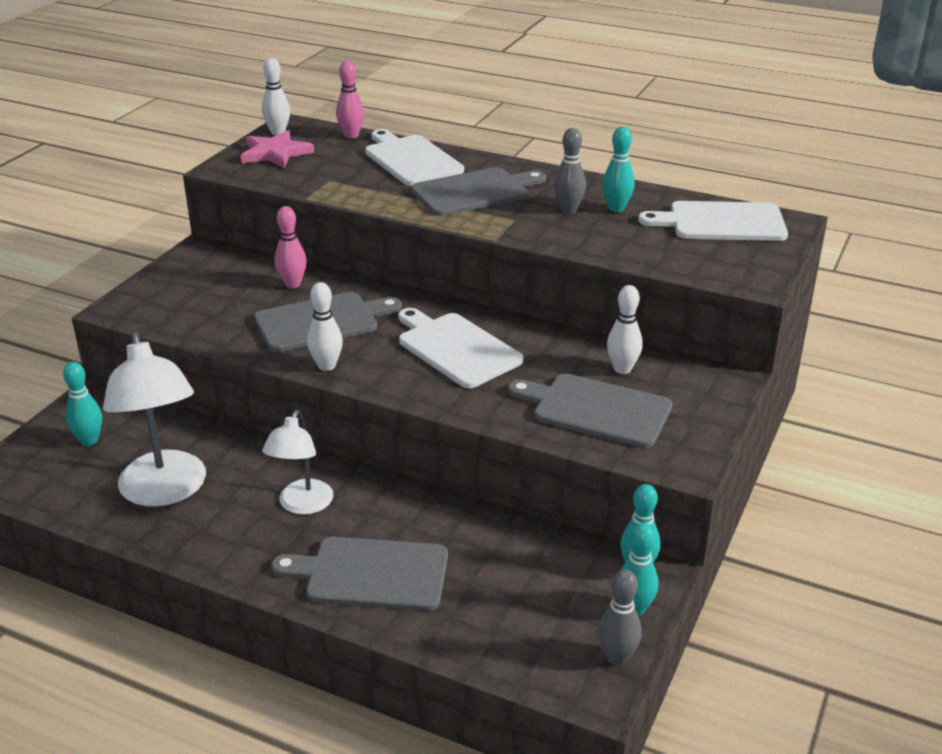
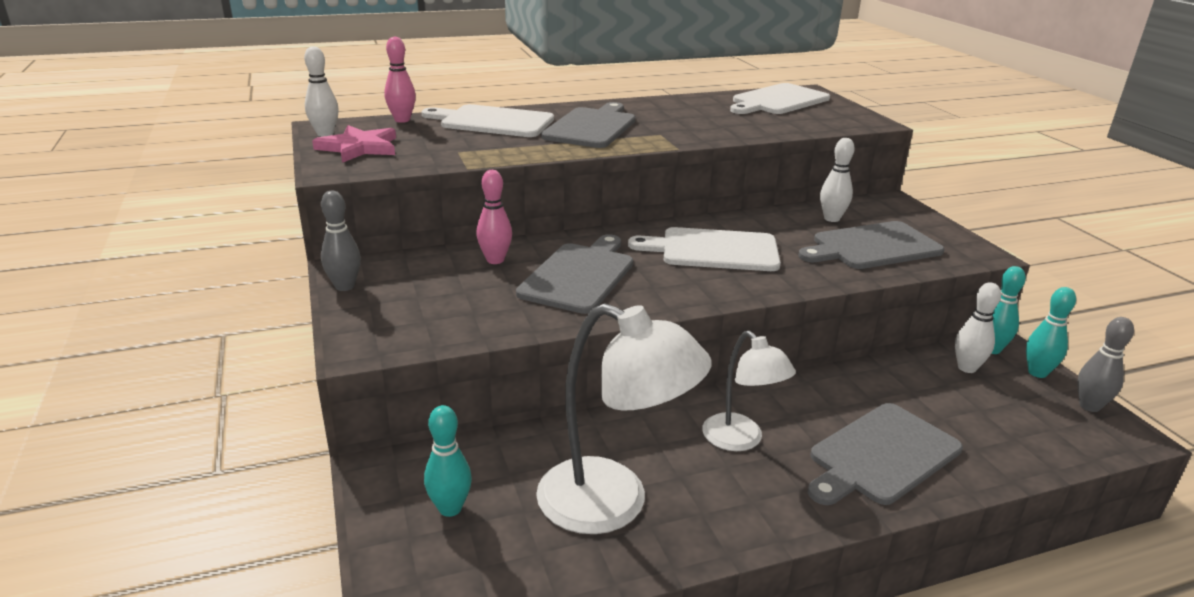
camera: 45 degrees left, 5 degrees down
(326, 366) = (653, 303): white bowling pin -> white bowling pin (967, 368)
(568, 210) = (679, 119): grey bowling pin -> grey bowling pin (344, 286)
(616, 208) = (705, 110): turquoise bowling pin -> none

